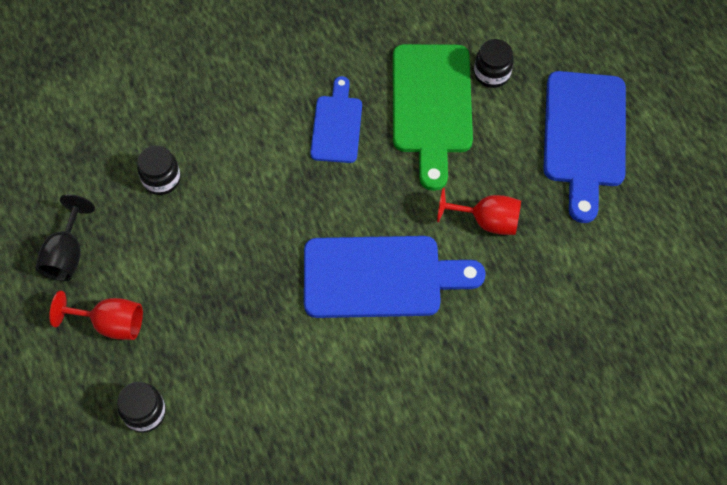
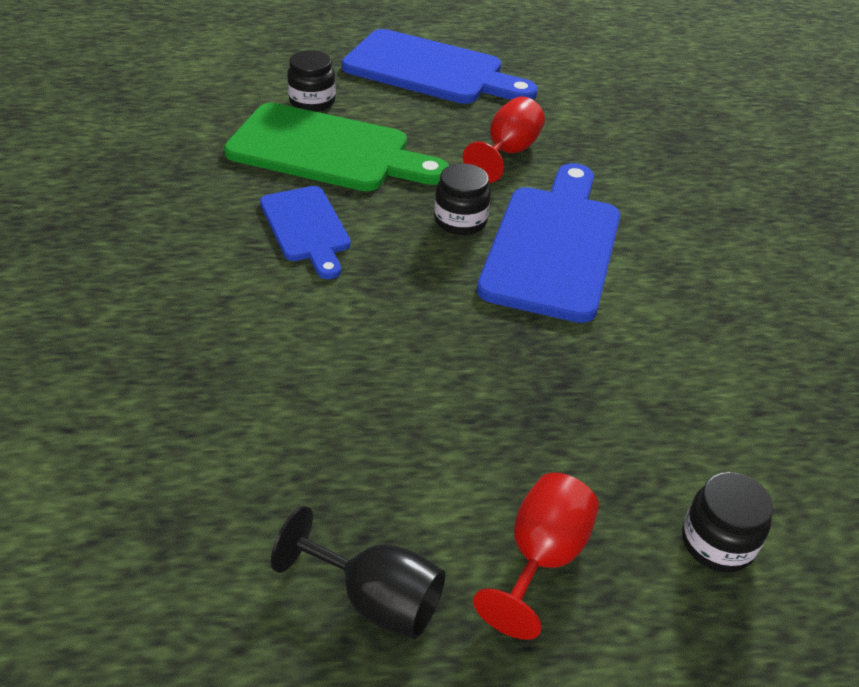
camera: 75 degrees left, 20 degrees down
(161, 179) = (288, 429): black jar -> black jar (460, 221)
(337, 125) = (306, 228): blue cutting board -> blue cutting board turned 135 degrees counterclockwise

